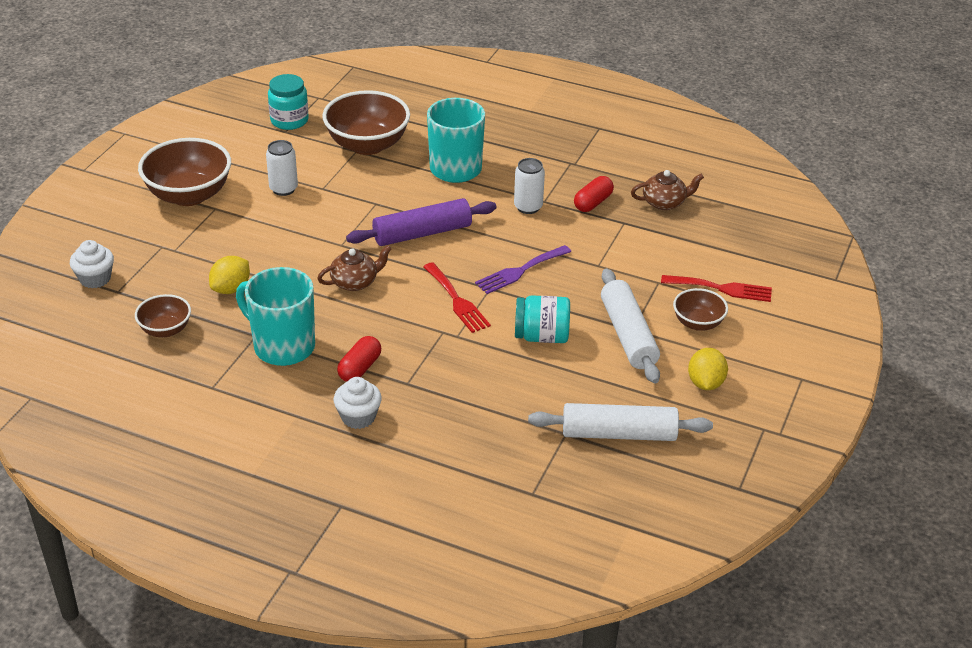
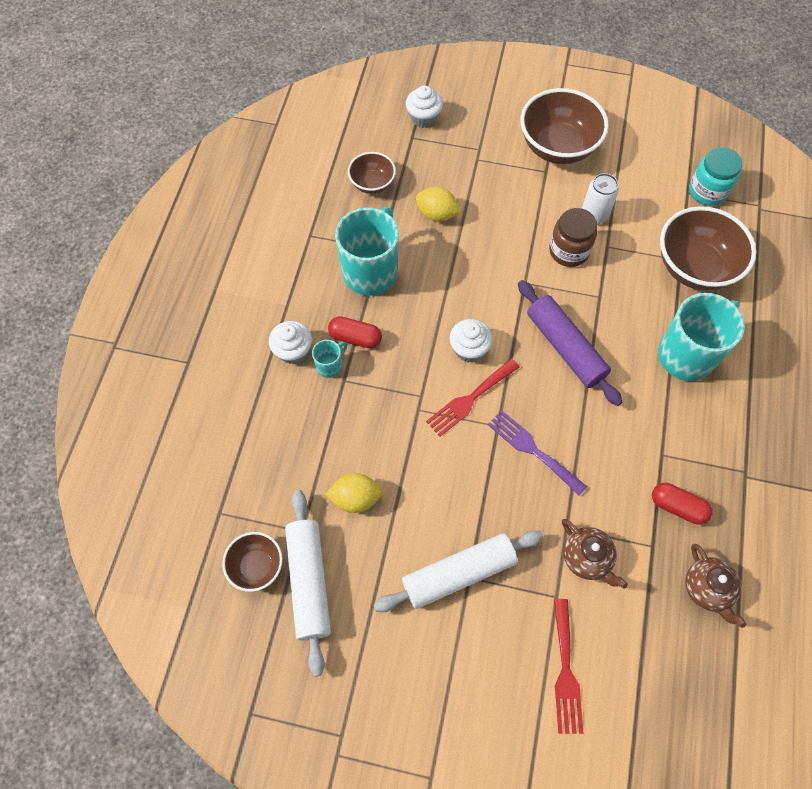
camera: 80 degrees right, 25 degrees up
(317, 211) = (569, 251): none -> brown jar
(355, 282) = (473, 307): brown teapot -> brown teapot (587, 558)
(387, 391) = (330, 366): none -> turquoise mug
(402, 292) = (469, 349): none -> white cupcake
(528, 207) = (645, 440): white can -> none
(541, 336) = (436, 487): turquoise jar -> none
(698, 323) = (497, 648): brown bowl -> brown bowl (256, 566)
(705, 383) = (400, 665): yellow lemon -> yellow lemon (355, 498)

